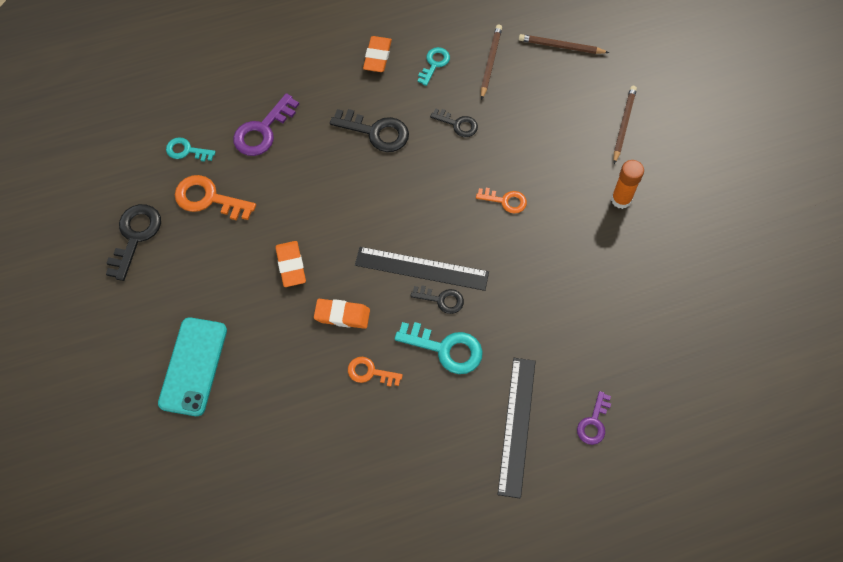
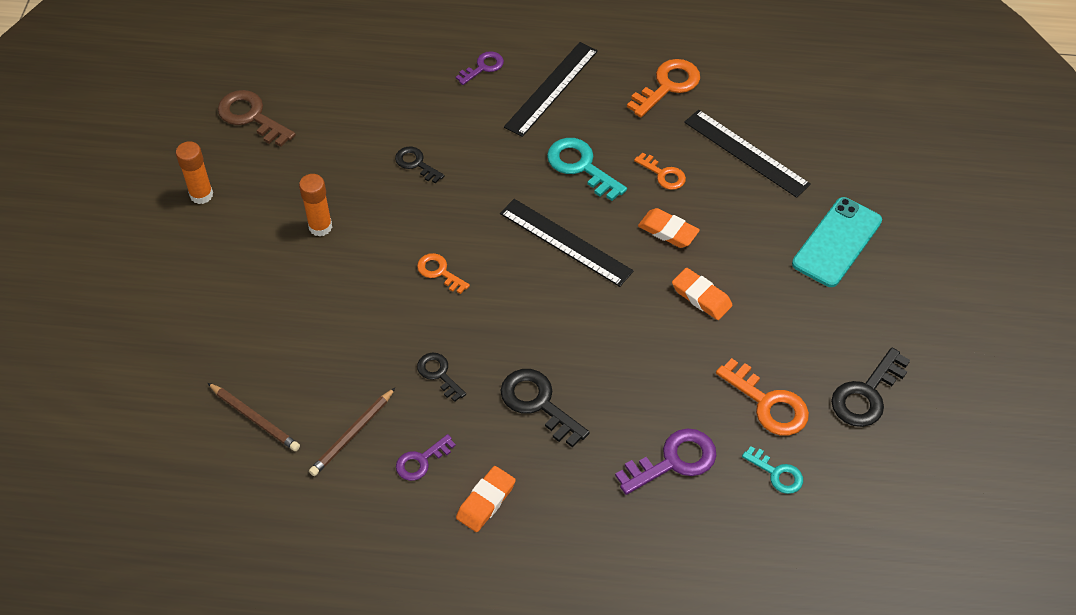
camera: 155 degrees left, 10 degrees down
(291, 265) = (701, 297): orange eraser -> orange eraser turned 60 degrees counterclockwise
(304, 430) = (746, 153): none -> black ruler
(409, 481) = (668, 86): none -> orange key
(434, 64) = (421, 461): turquoise key -> purple key
(441, 300) = (561, 207): black key -> black key (416, 163)
(623, 125) = (257, 298): brown pencil -> none
(731, 187) = (201, 195): none -> orange glue stick
(753, 275) = (251, 116): none -> brown key

